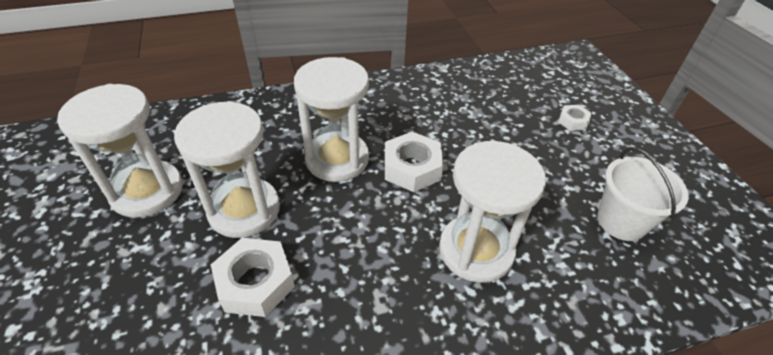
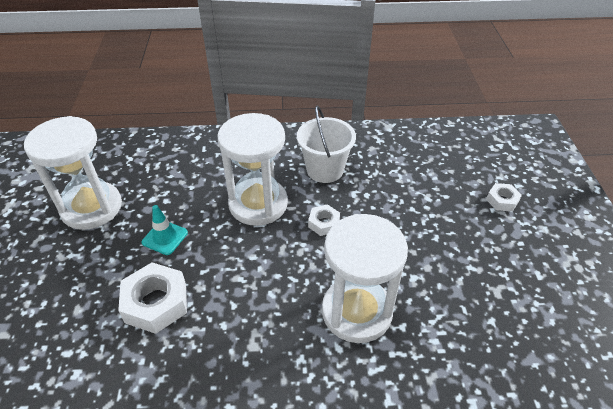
camera: 15 degrees right, 0 degrees up
(244, 210) = (165, 237): white hourglass -> turquoise traffic cone
(412, 168) = (323, 223): white nut -> white nut, size x0.55
(621, 221) = (512, 311): white bucket -> white bucket (325, 170)

